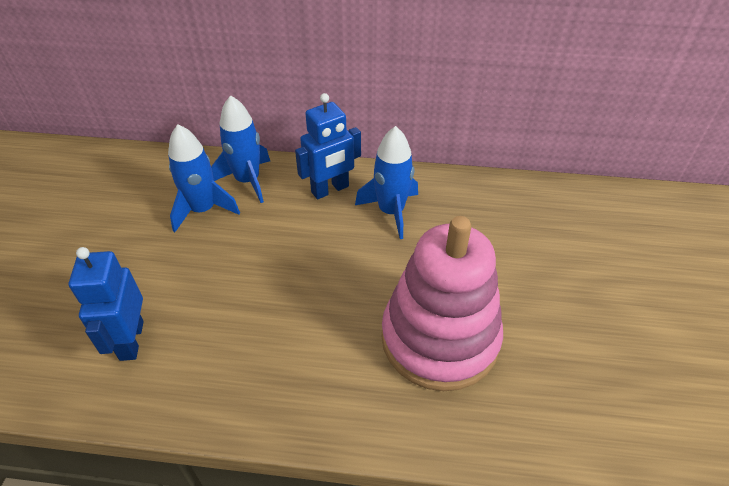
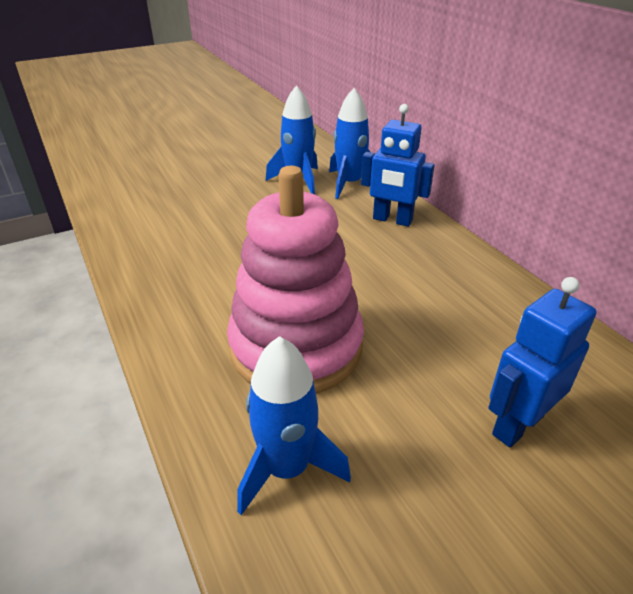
camera: 55 degrees right, 10 degrees down
(131, 340) = (160, 207): blue robot -> blue robot (517, 425)
(391, 211) = (411, 259): blue rocket -> blue rocket (287, 468)

